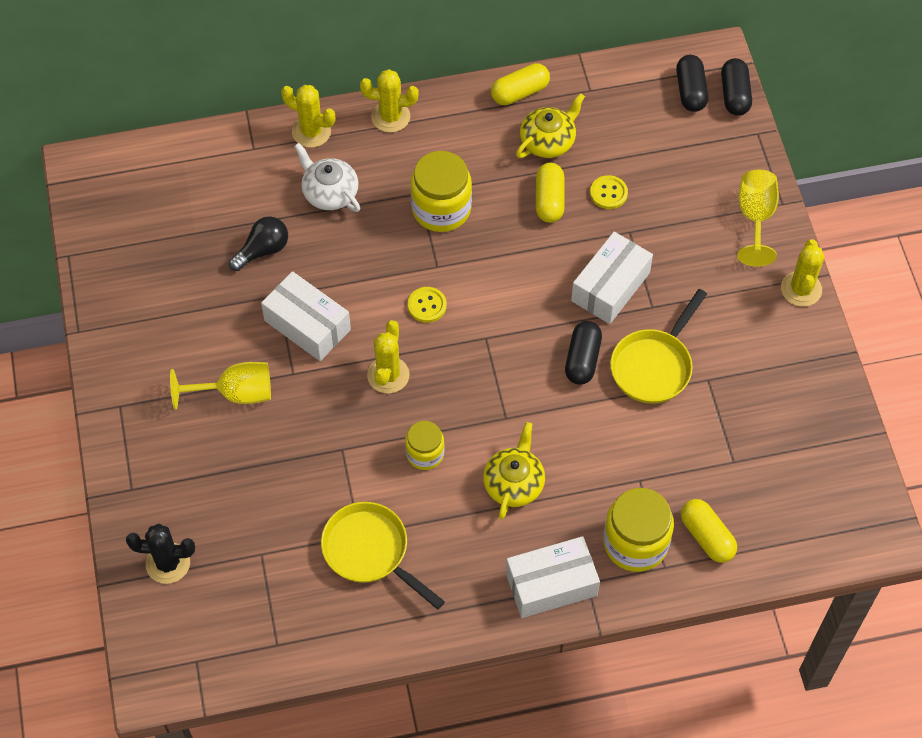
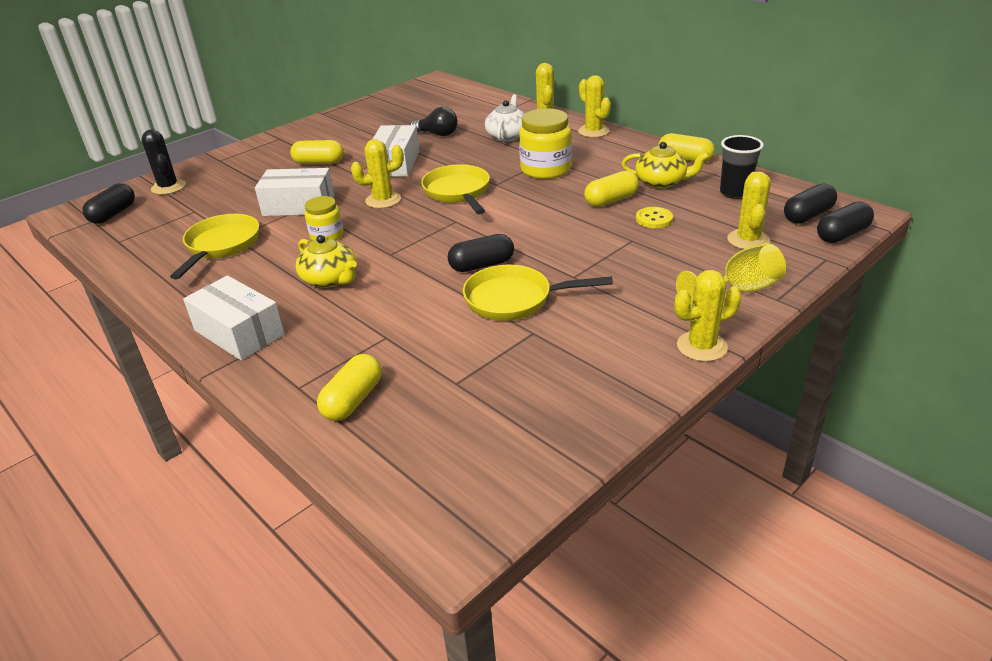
camera: 60 degrees right, 25 degrees down
(197, 636) = (113, 214): none -> black capsule
(236, 393) = (319, 162): yellow goblet -> yellow capsule
(427, 305) = (458, 192): yellow button -> yellow pan
(514, 483) = (330, 279): yellow teapot -> yellow teapot turned 60 degrees clockwise
(610, 287) = (567, 251): white box -> white box (299, 205)
(613, 106) = (735, 193): none -> black cup
(635, 543) = (314, 360): yellow jar -> none
(693, 157) = (748, 240): none -> yellow cactus

